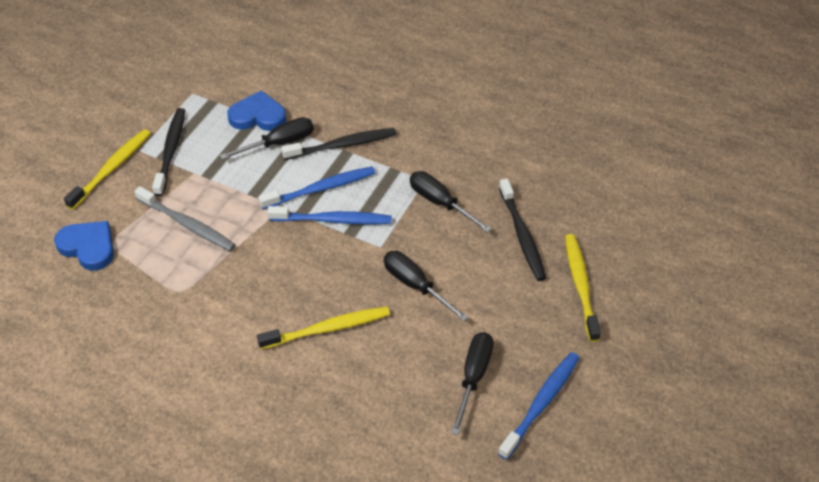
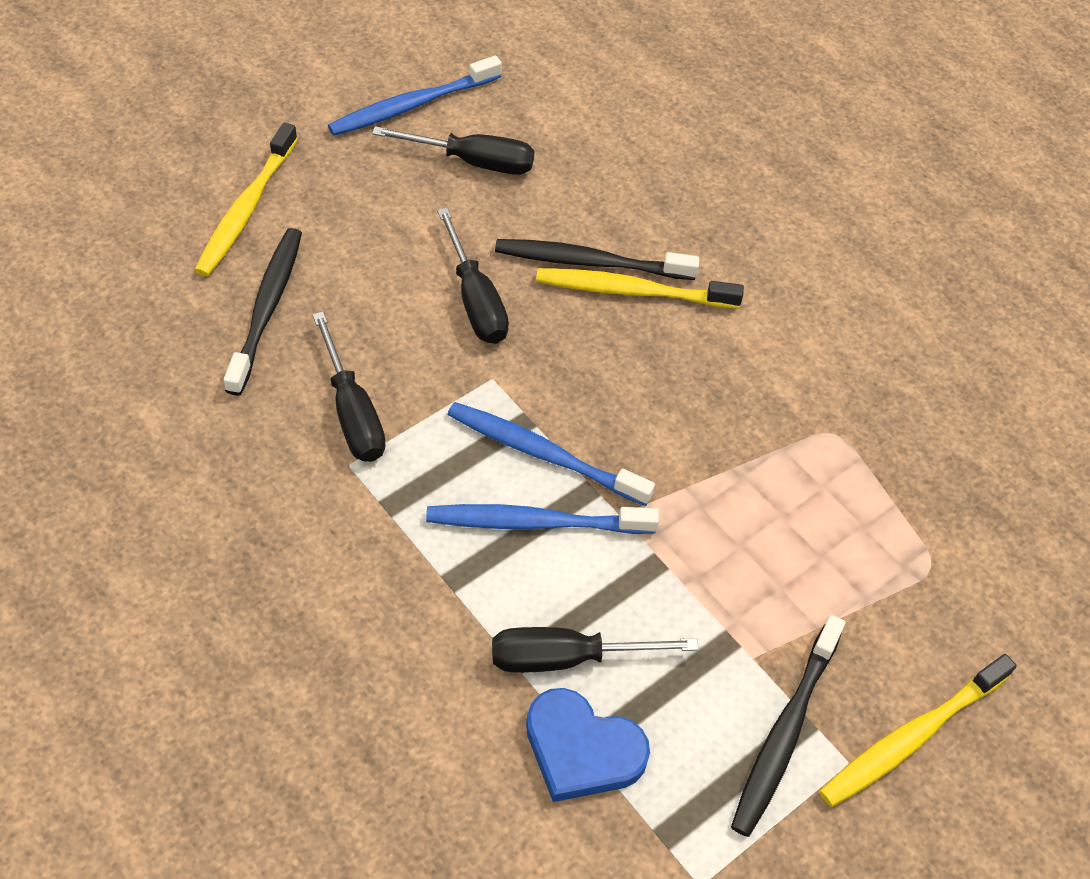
camera: 160 degrees left, 5 degrees up
(88, 247) = (974, 574): blue heart -> none
(188, 225) = (792, 547): grey toothbrush -> none
(343, 145) = (449, 600): black toothbrush -> black toothbrush (589, 262)
(473, 377) = (473, 162): black screwdriver -> black screwdriver turned 120 degrees counterclockwise

